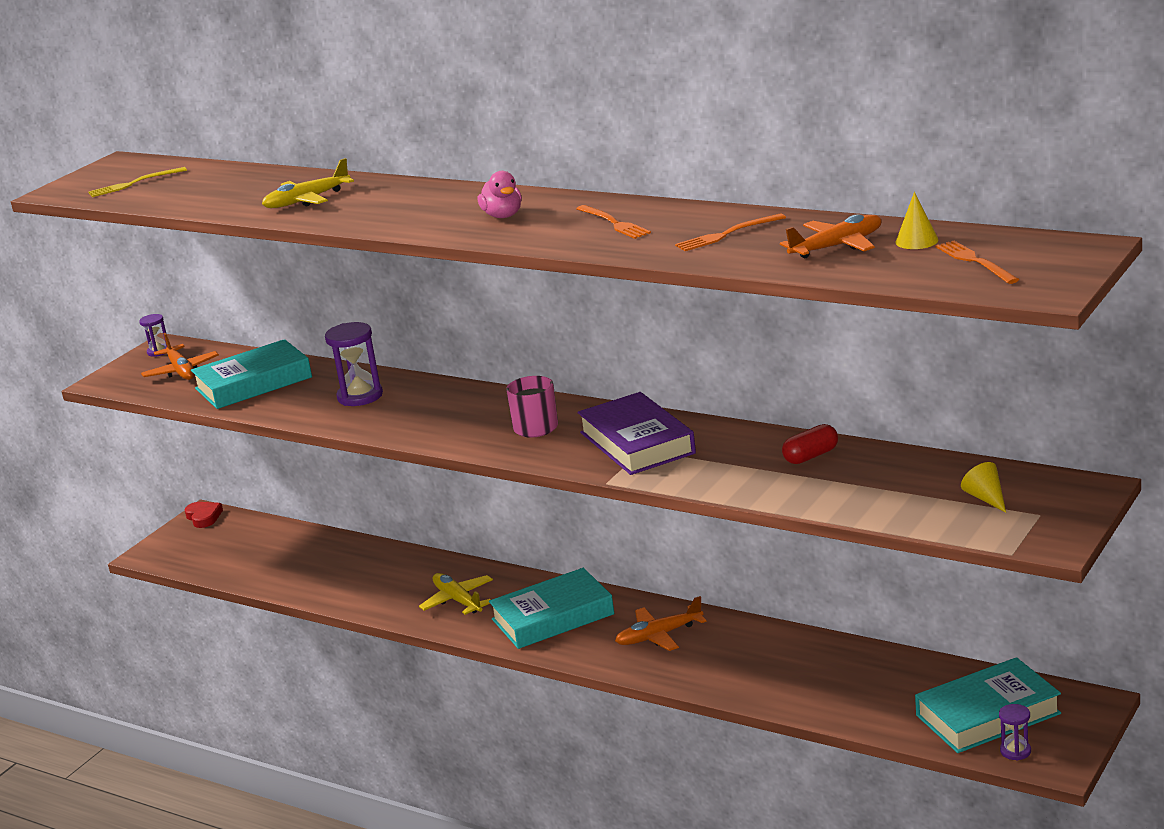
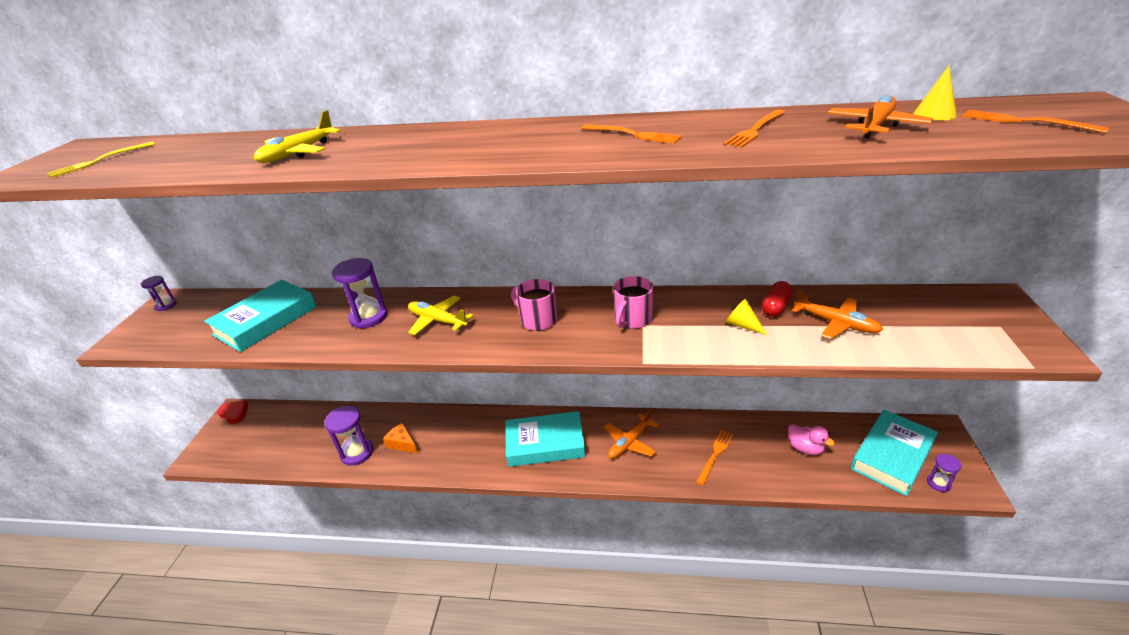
camera: 25 degrees left, 10 degrees up
(181, 371) = (192, 320): orange plane -> orange plane (835, 323)
(326, 583) = (357, 453): none -> purple hourglass
(383, 584) = (402, 443): none -> orange cheese
(458, 600) = (467, 445): yellow plane -> yellow plane (438, 321)
(503, 216) = (515, 142): pink duck -> pink duck (805, 448)
(553, 617) = (545, 444): turquoise book -> turquoise book turned 45 degrees clockwise
(637, 443) = (632, 319): purple book -> pink mug
(755, 668) = (715, 455): none -> orange fork
(986, 498) = (943, 319): yellow cone -> yellow cone (742, 325)

